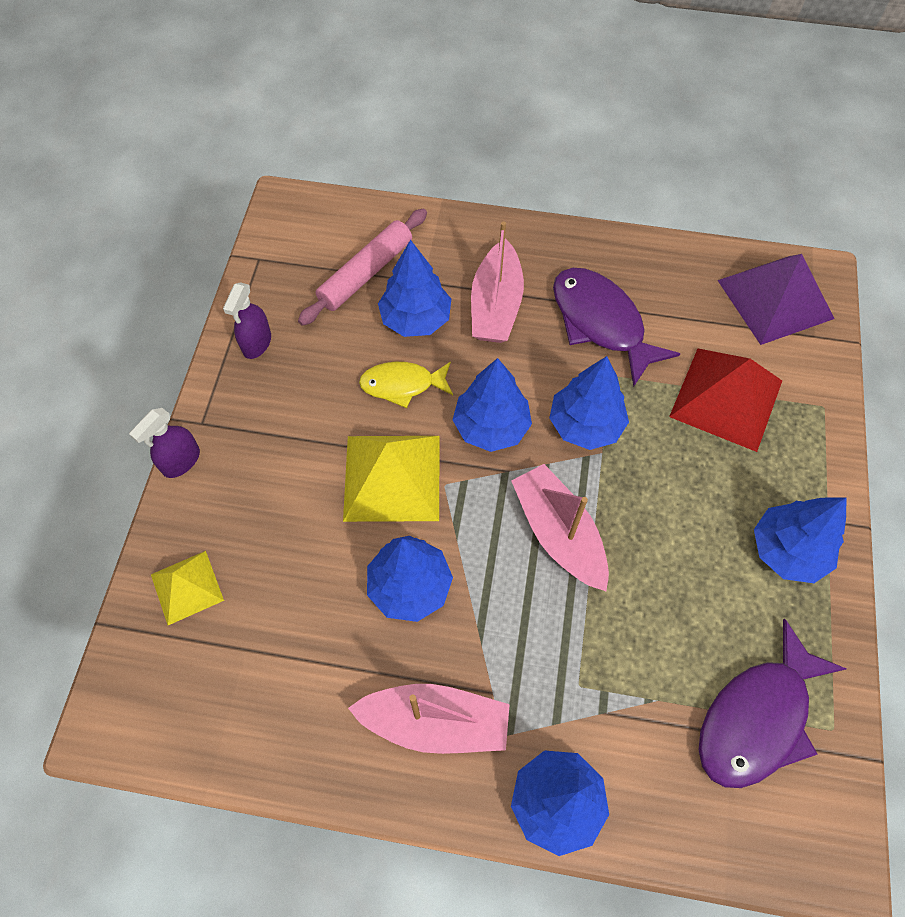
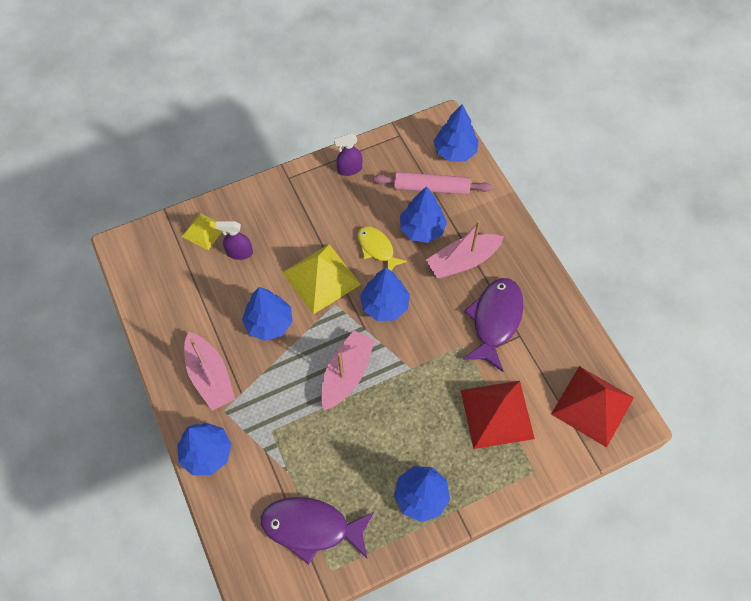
camera: 55 degrees right, 0 degrees up
(181, 461) = (262, 184): purple spray bottle -> purple spray bottle (239, 253)
(585, 425) = (421, 350): blue tree -> blue tree (455, 151)
(775, 299) = (592, 405): purple pyramid -> red pyramid

